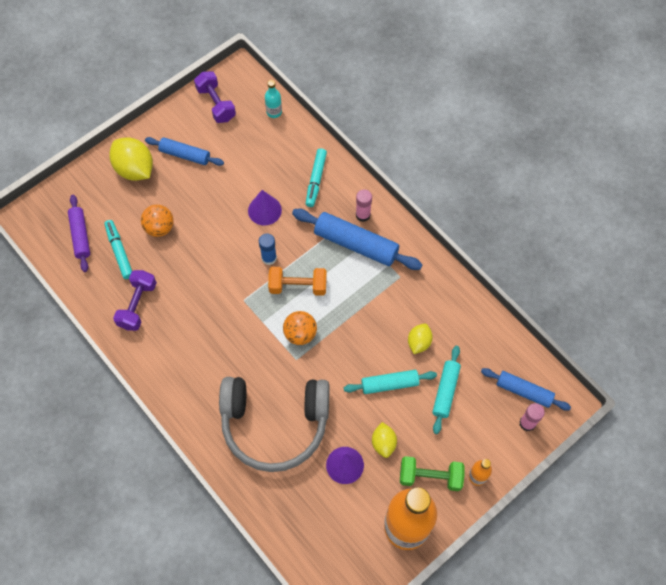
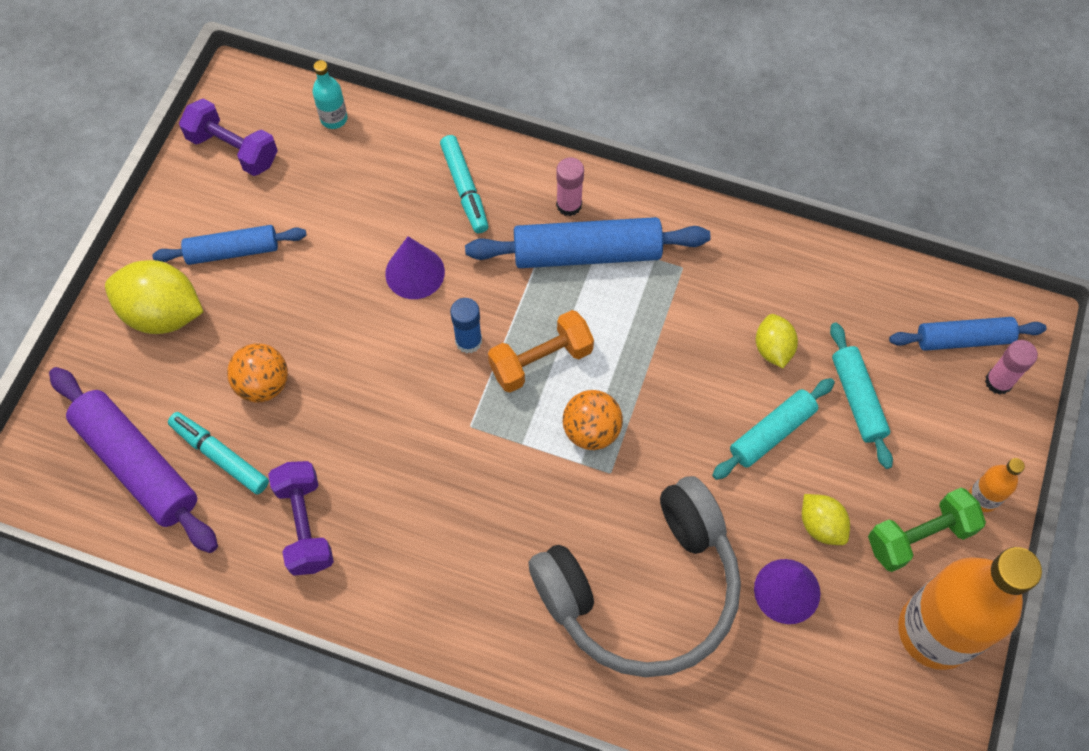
camera: 30 degrees left, 0 degrees up
(80, 236) = (137, 465): purple rolling pin -> purple rolling pin, size x1.60

